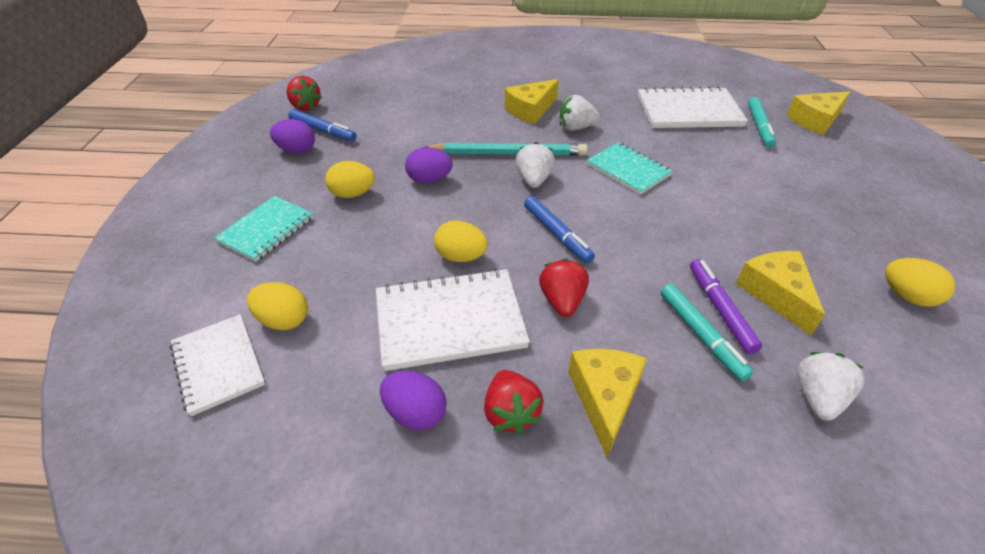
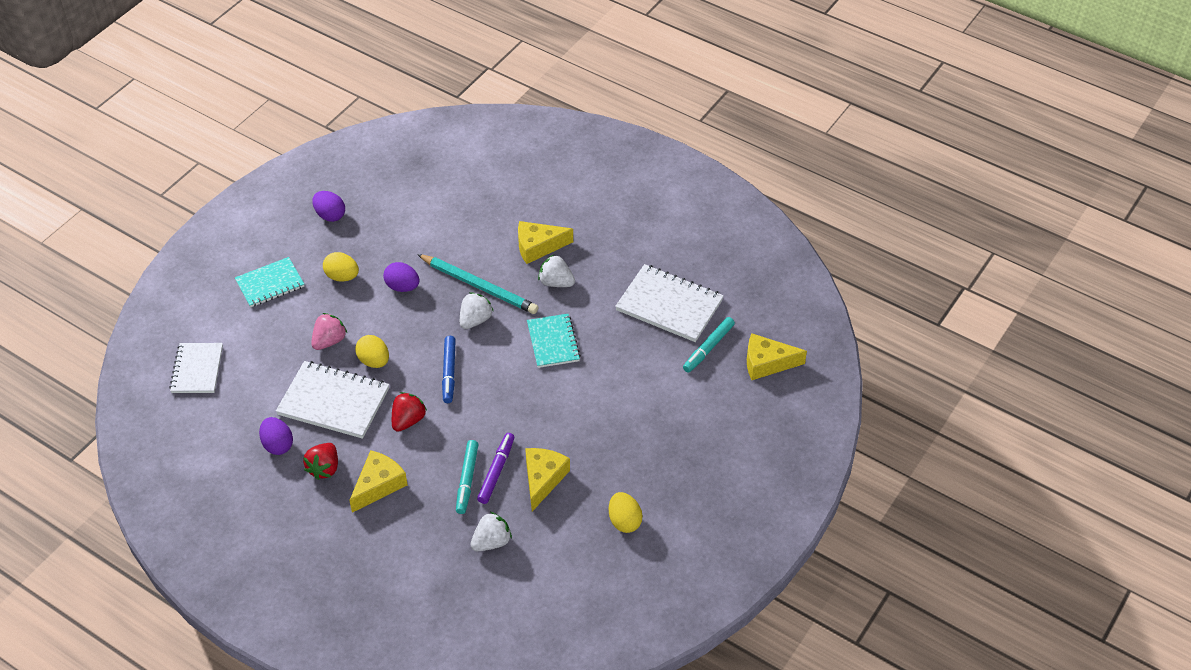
camera: 30 degrees right, 5 degrees up
(283, 320) = (244, 357): yellow egg -> none
(305, 106) = (365, 166): red strawberry -> none
(323, 131) = (361, 201): blue marker -> none
(388, 258) = (329, 341): none -> pink strawberry

